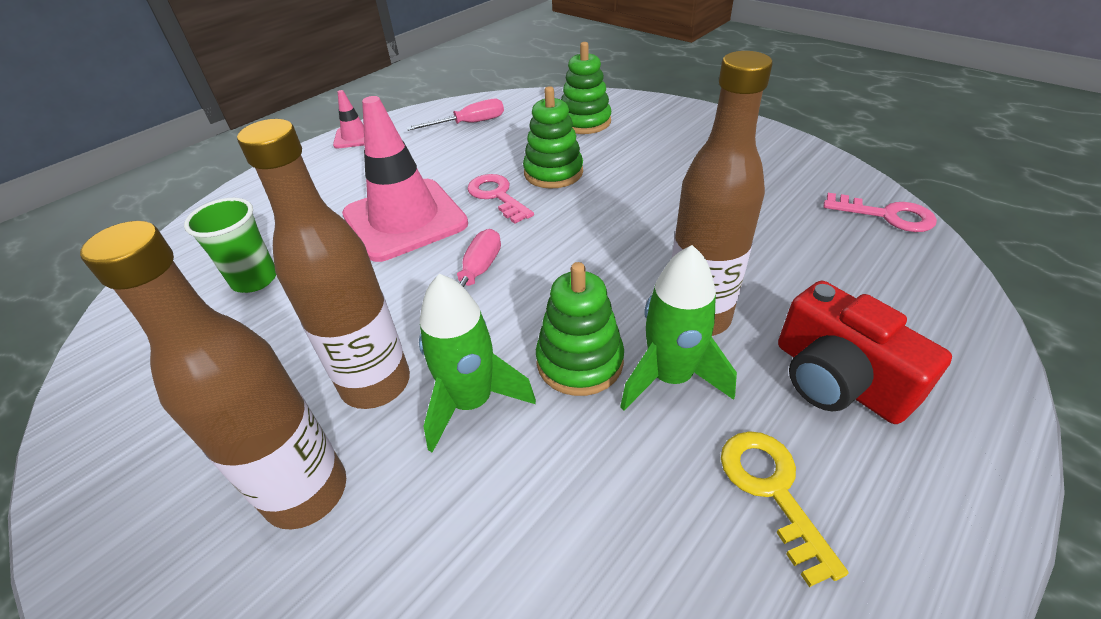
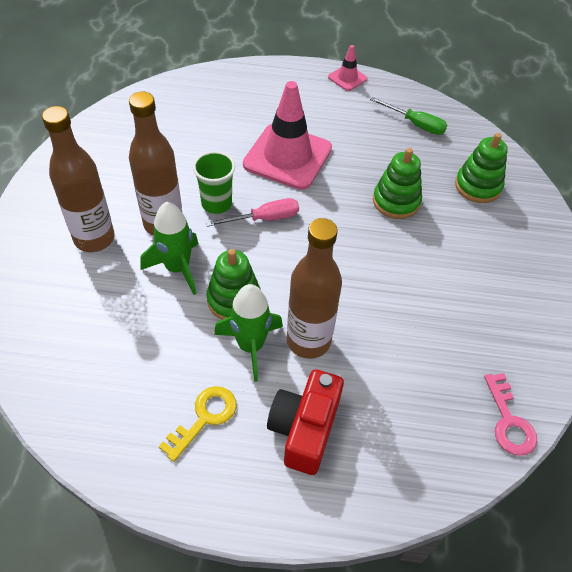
camera: 50 degrees right, 10 degrees up
(254, 279) = (193, 128): green cup -> green cup (216, 204)
(469, 124) = (415, 124): pink screwdriver -> green screwdriver
(497, 196) = (345, 186): pink key -> none

